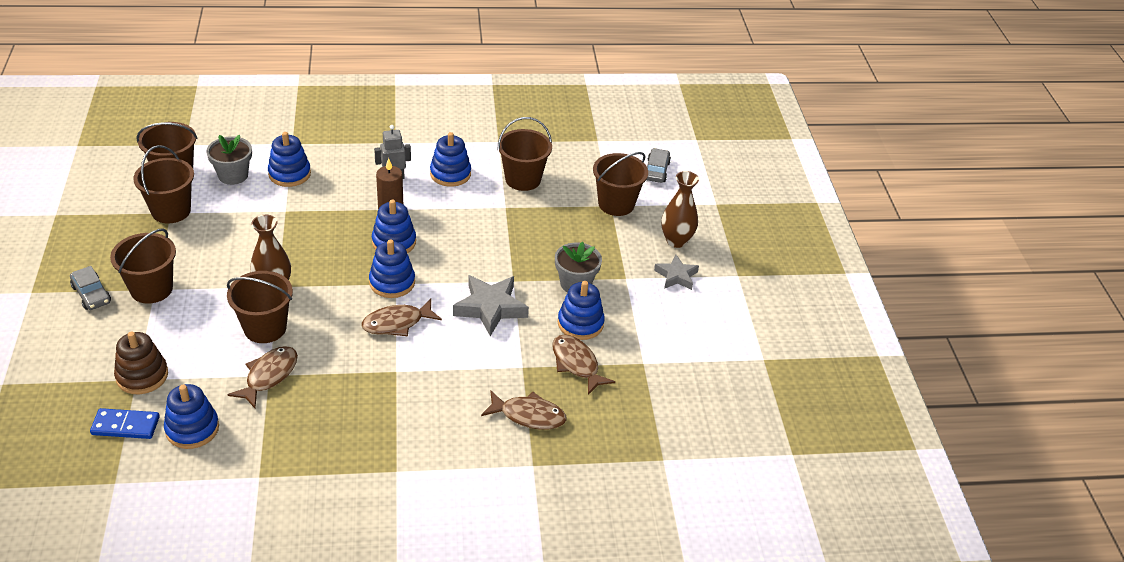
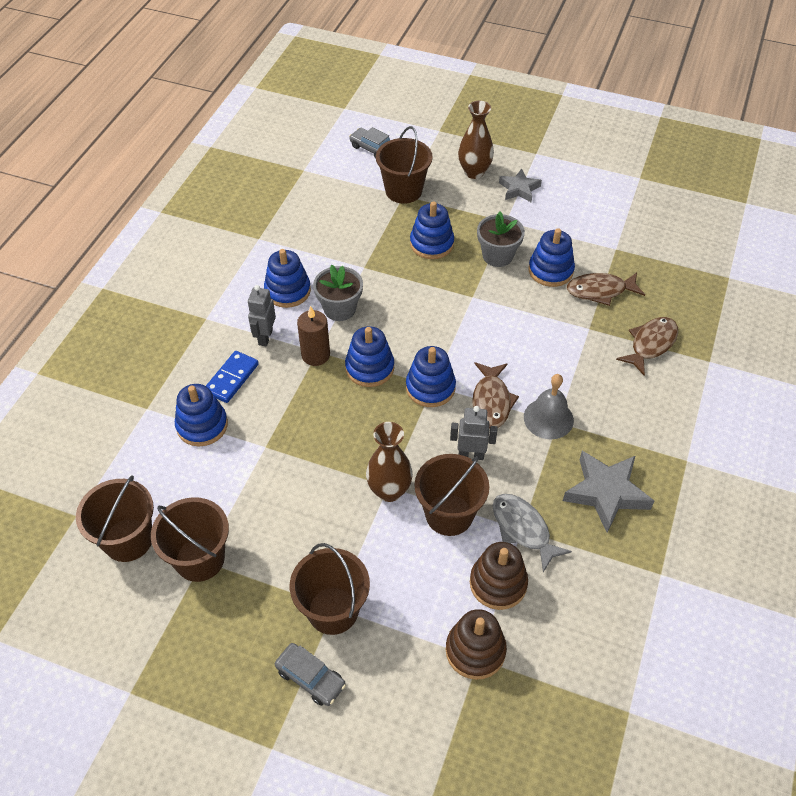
camera: 60 degrees left, 10 degrees up
(91, 294) = (310, 678): grey car -> grey car turned 45 degrees clockwise
(125, 426) = (548, 684): blue domino -> blue domino (232, 378)
(192, 429) = (574, 618): blue stacking toy -> blue stacking toy (431, 244)
(209, 373) = (498, 583): none -> brown stacking toy
(233, 175) = (170, 480): grey flower pot -> grey flower pot (339, 309)
(269, 376) = (523, 529): brown fish -> grey fish
(332, 325) = (471, 455): none -> grey robot
(397, 364) = (548, 418): none -> grey bell
(490, 308) = (502, 325): grey star -> grey star (606, 493)
(523, 179) = (329, 240): brown bucket -> none

